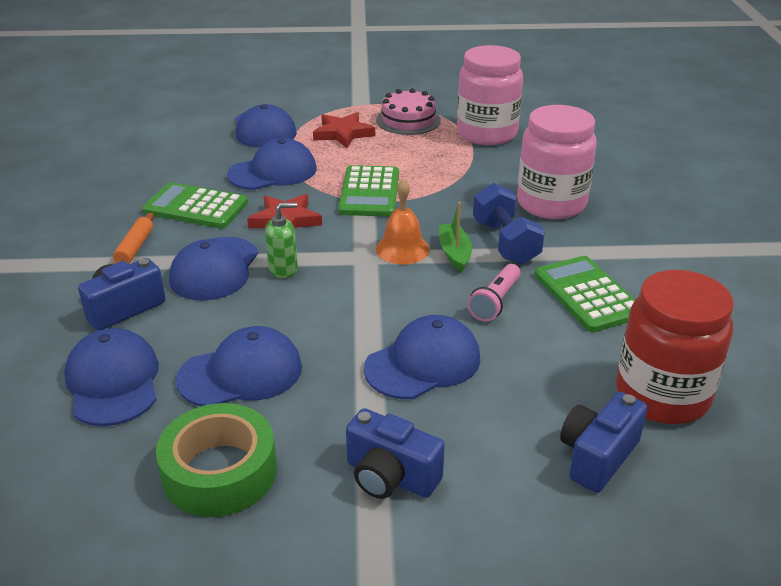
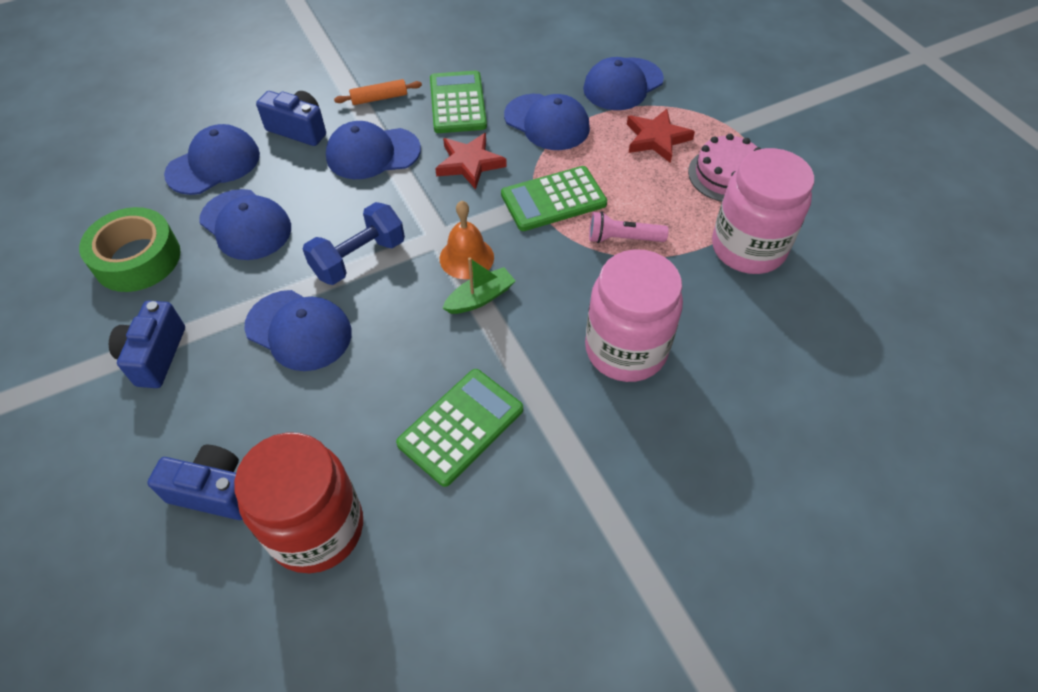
camera: 65 degrees right, 20 degrees up
(283, 269) = (393, 192): green soap dispenser -> none
(495, 302) = (412, 354): pink flashlight -> pink flashlight (623, 238)
(505, 242) = (522, 332): blue dumbbell -> blue dumbbell (359, 258)

